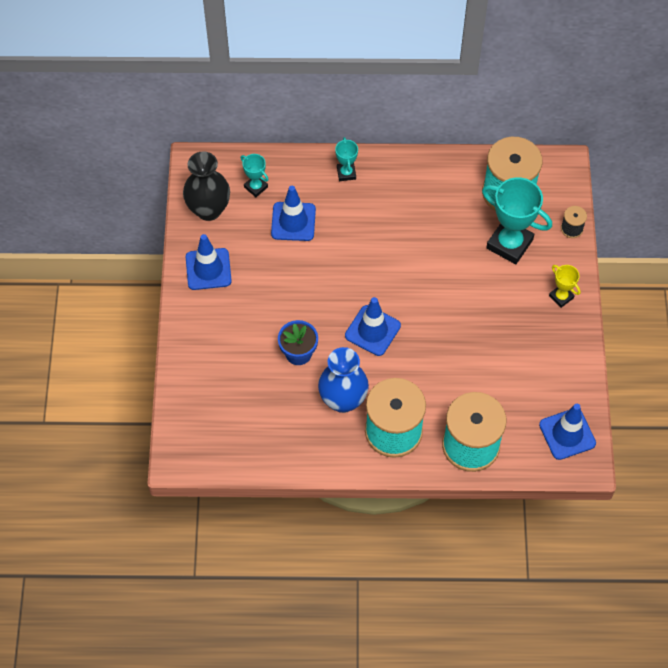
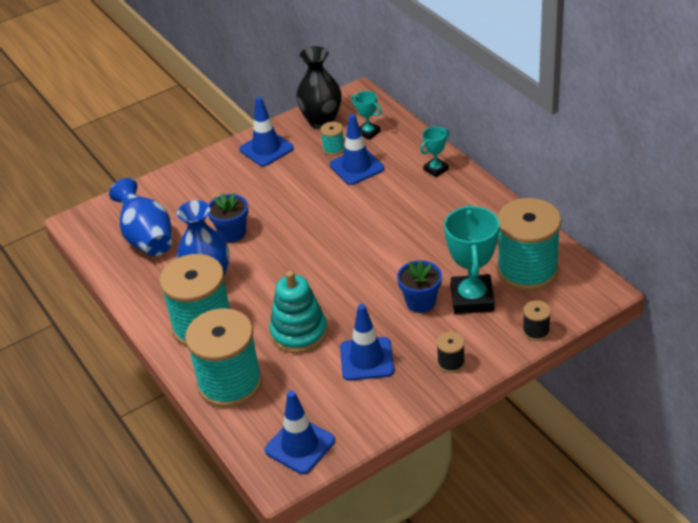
camera: 60 degrees right, 20 degrees down
(250, 417) = (147, 238): none -> blue vase
(254, 223) = (333, 148): none -> turquoise spool
(256, 187) = (368, 132): turquoise trophy -> turquoise trophy turned 60 degrees counterclockwise
(372, 330) = (294, 262): blue traffic cone -> blue traffic cone (366, 359)
(454, 371) = (299, 332): none -> turquoise stacking toy
(486, 277) = (420, 302): none -> blue flower pot
(561, 297) = (451, 363): yellow trophy -> black spool

